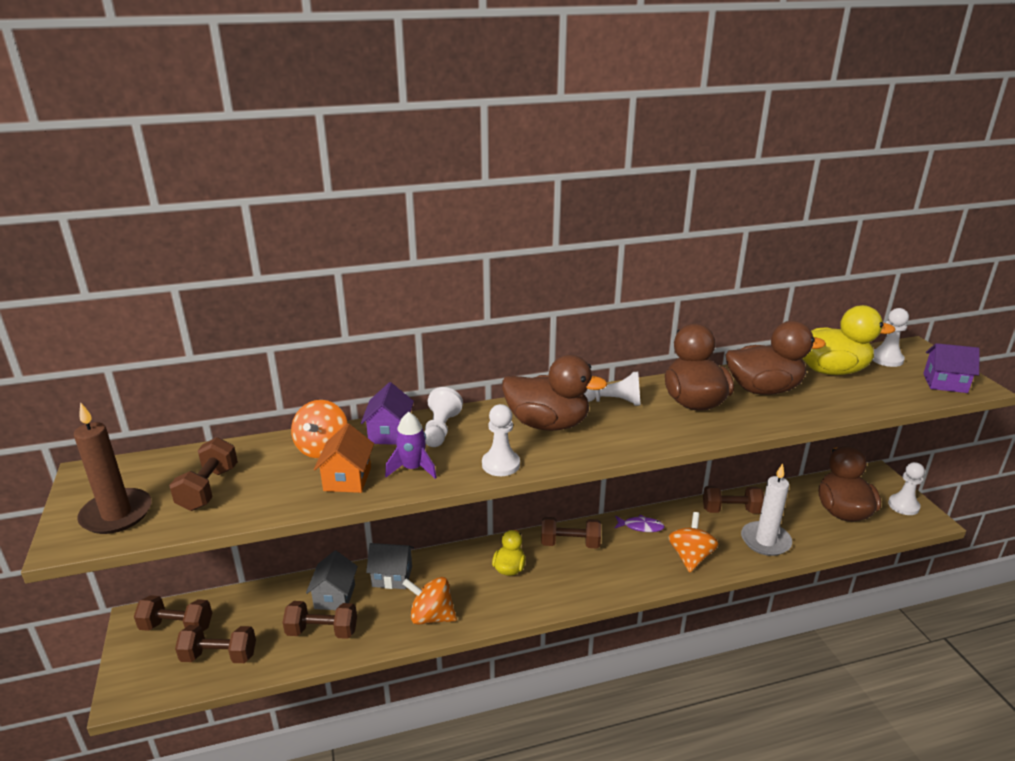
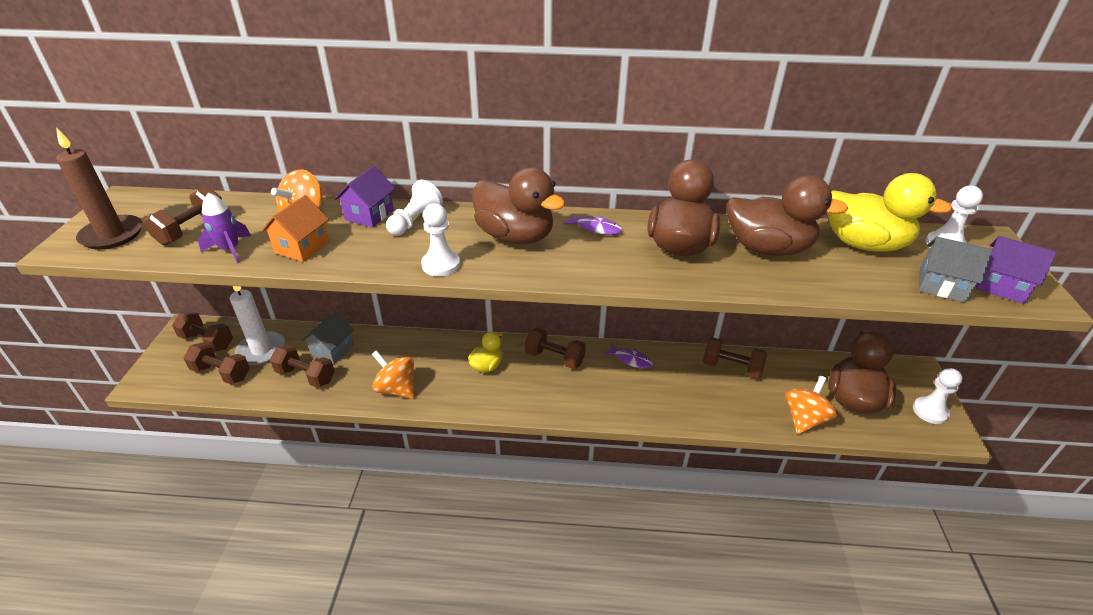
camera: 20 degrees right, 10 degrees up
(392, 576) = (386, 346): grey house -> grey house (941, 286)
(412, 468) = (362, 250): purple rocket -> purple rocket (230, 250)
(612, 401) = (596, 228): white pawn -> purple fish
(690, 557) = (661, 401): orange spinning top -> orange spinning top (804, 419)
(765, 541) = (748, 406): white candle -> white candle (261, 350)

